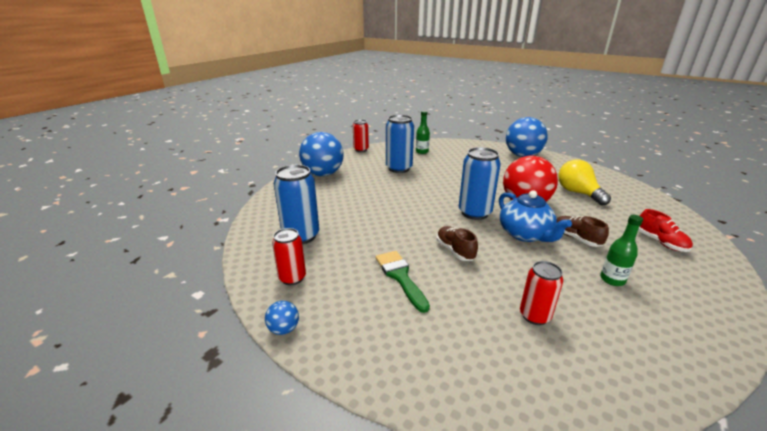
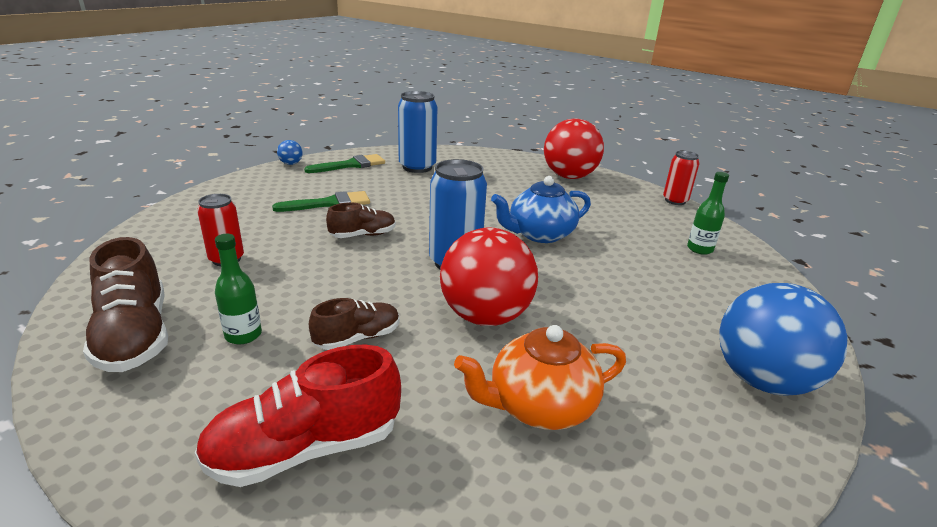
camera: 90 degrees right, 0 degrees up
(292, 278) = (351, 165): red can -> green brush
(323, 174) = (569, 176): blue ball -> red ball
(399, 168) = (607, 223): blue can -> none
(525, 234) = (384, 292): blue teapot -> blue teapot (539, 234)
(578, 193) = (539, 406): yellow light bulb -> orange teapot
(660, 242) = (305, 449): red shoe -> red shoe, size x1.65
(661, 331) = (135, 336): none -> brown shoe

